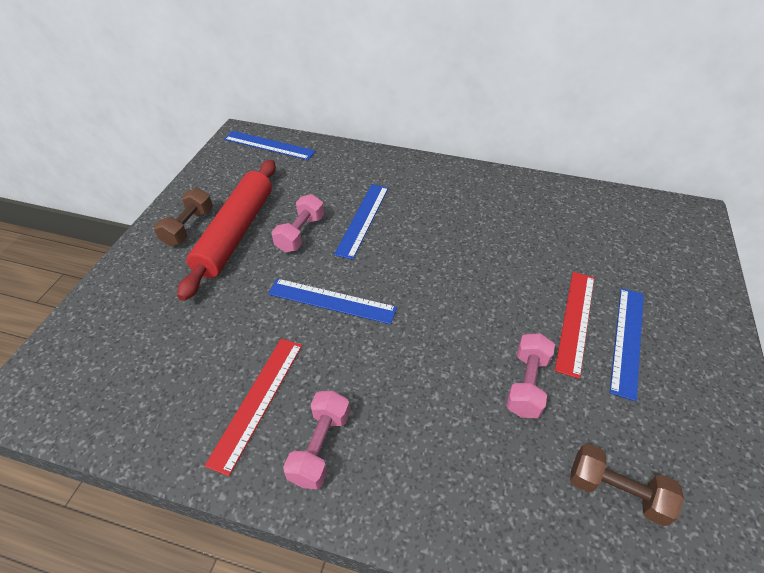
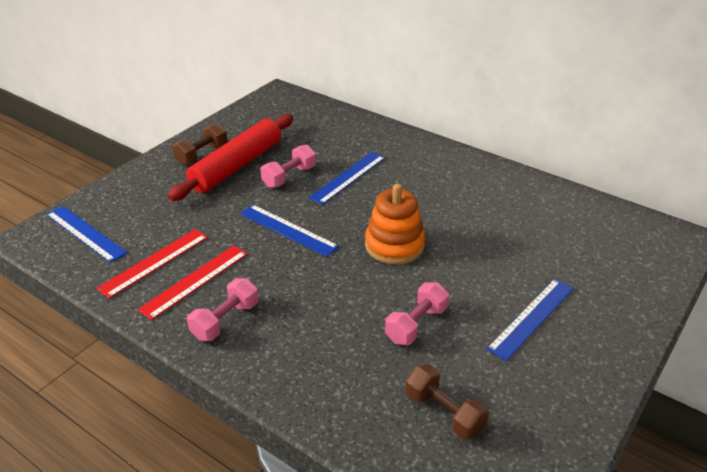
camera: 20 degrees right, 10 degrees down
(269, 145) = (299, 105): blue ruler -> blue ruler (85, 233)
(452, 290) = (394, 245): none -> orange stacking toy
(575, 321) = (492, 292): red ruler -> red ruler (154, 262)

